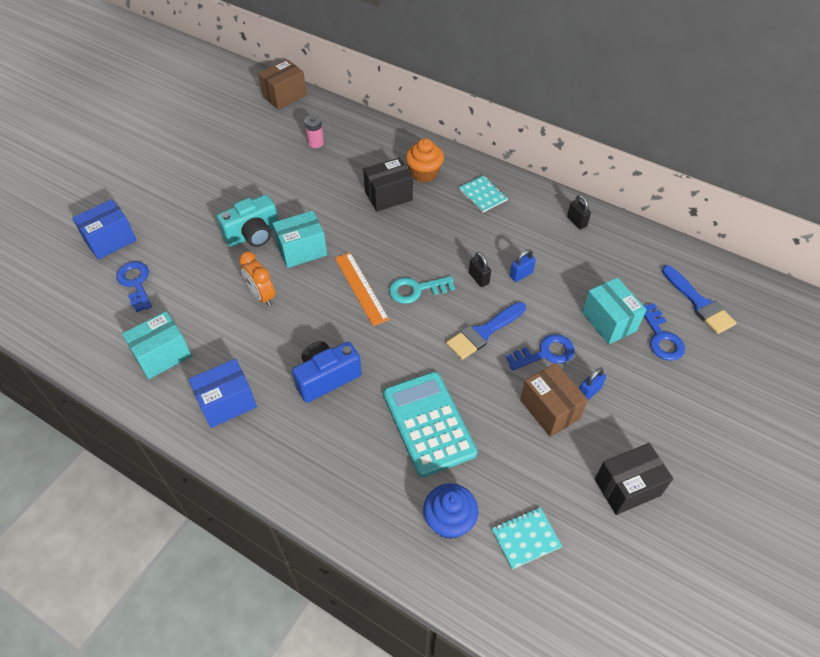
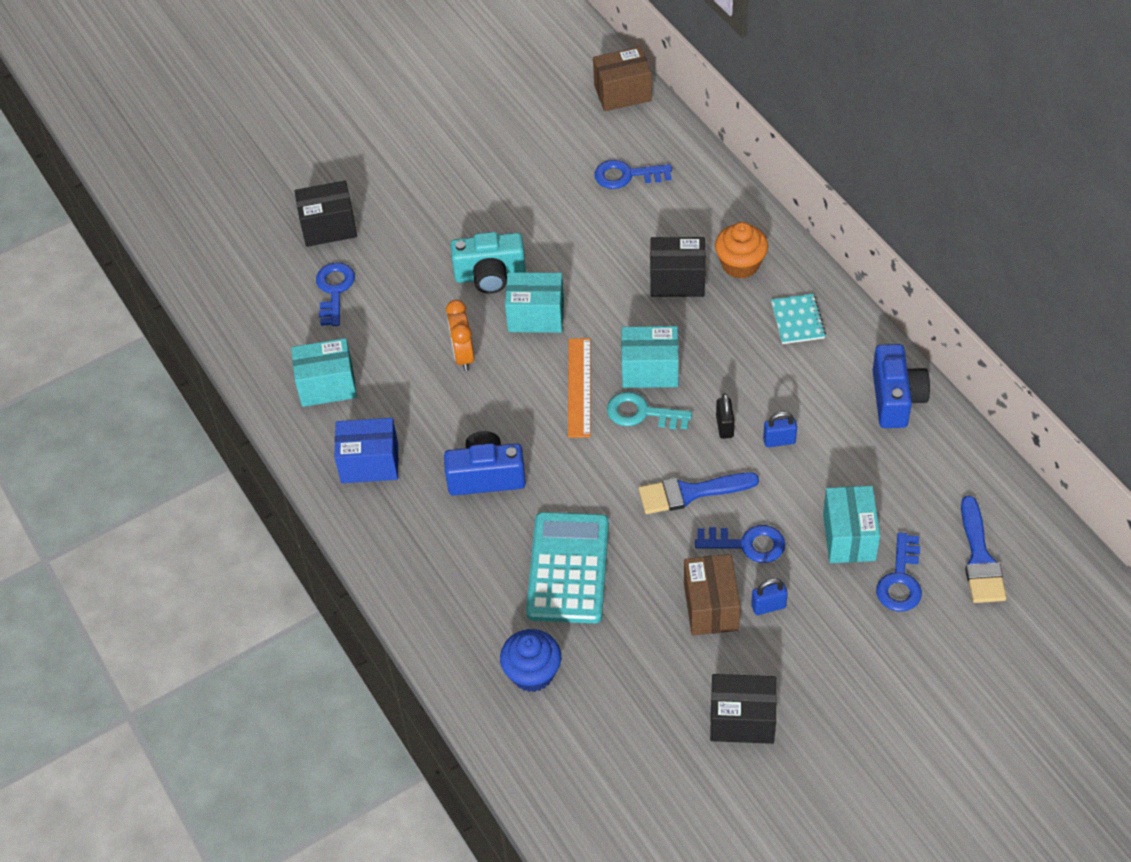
camera: 30 degrees right, 0 degrees up
(110, 240) = (329, 227): blue box -> black box
(316, 143) = (627, 175): pink battery -> blue key
(404, 259) = (650, 370): none -> turquoise box
(525, 538) = (600, 722): turquoise notebook -> none
(576, 221) = (896, 398): black padlock -> blue camera

